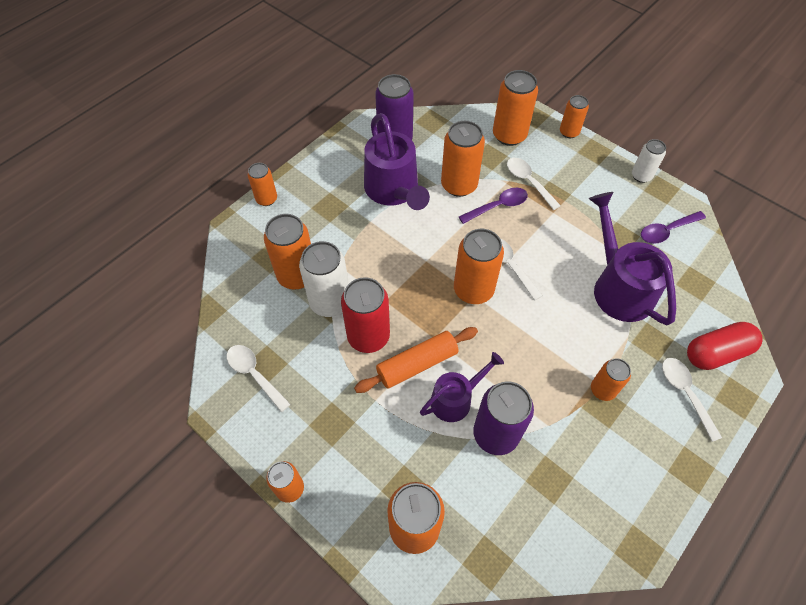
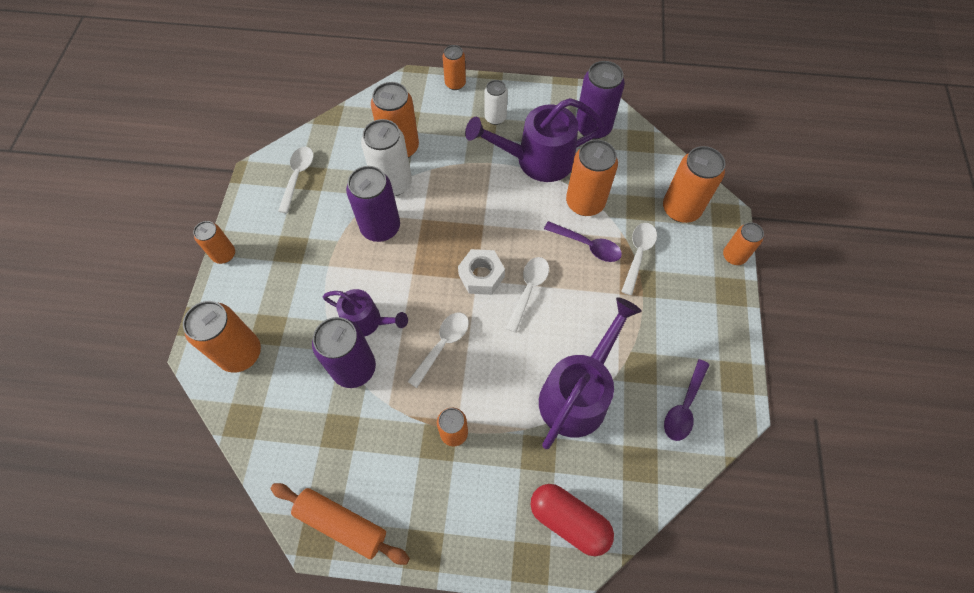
camera: 55 degrees right, 5 degrees up
(368, 336) = (380, 227): red can -> purple can
(394, 191) = (536, 160): purple watering can -> purple watering can turned 45 degrees clockwise
(417, 364) = (379, 275): orange rolling pin -> orange rolling pin (342, 524)
(473, 290) = (481, 276): orange can -> white nut
(641, 176) = (736, 349): white can -> white can (495, 118)
(666, 231) = (684, 406): purple spoon -> purple spoon turned 90 degrees counterclockwise
(685, 393) = (500, 509): white spoon -> white spoon (443, 345)

